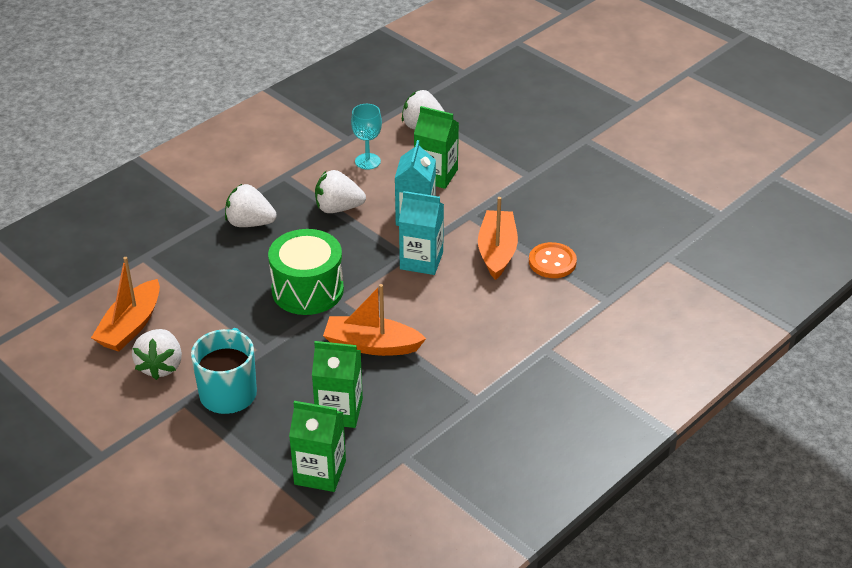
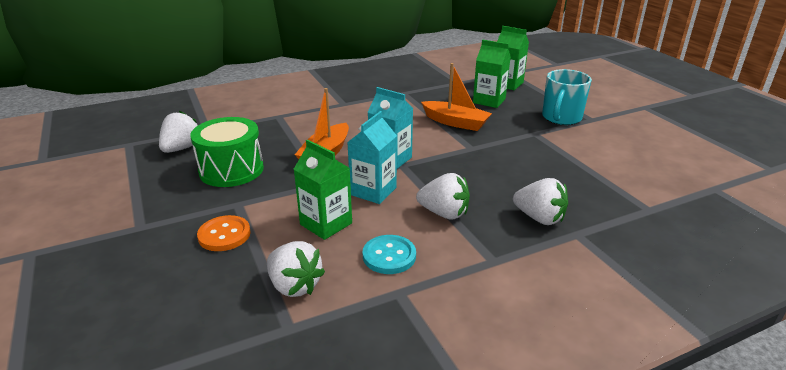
camera: 160 degrees left, 10 degrees down
(131, 326) = (645, 162): orange boat -> none
(161, 366) = (613, 137): white strawberry -> white strawberry (181, 148)
(307, 290) = (493, 158): green drum -> green drum (231, 170)
(367, 161) = (389, 256): turquoise goblet -> turquoise button
(552, 262) = (291, 140): orange button -> orange button (224, 235)

